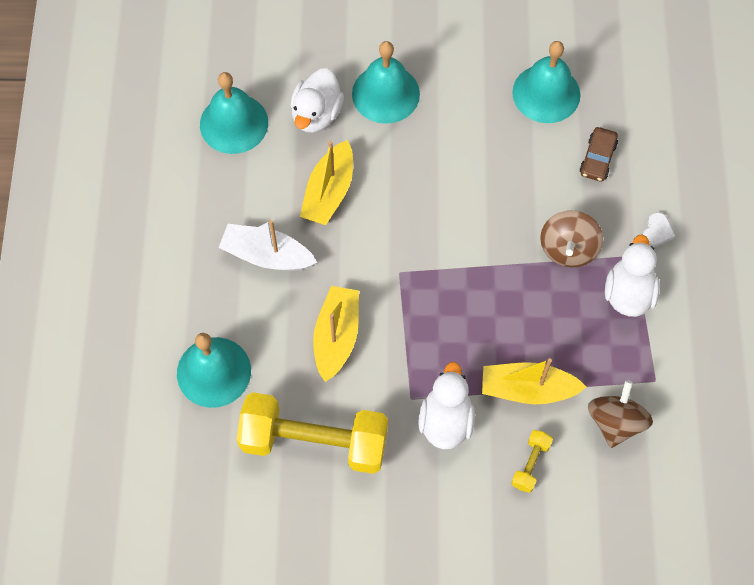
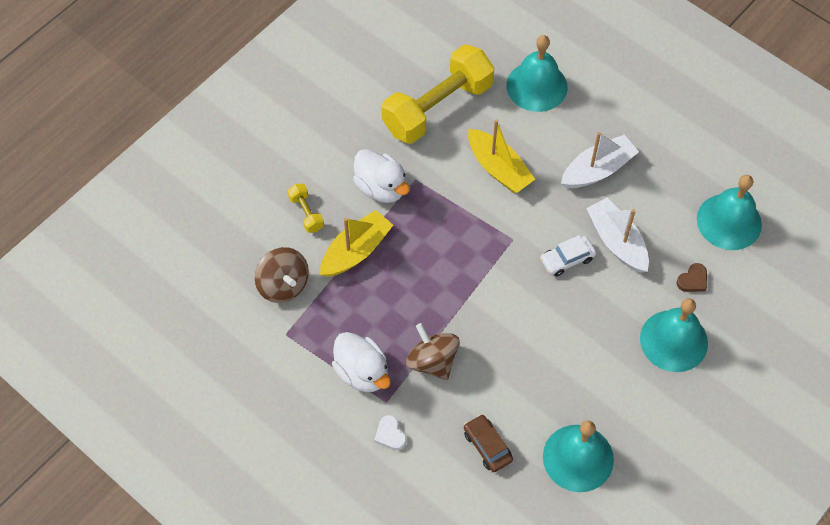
camera: 130 degrees right, 5 degrees down
(316, 114) = (693, 280): white duck -> brown heart
(329, 192) = (617, 241): yellow boat -> white boat
(381, 217) = (567, 259): none -> white car

